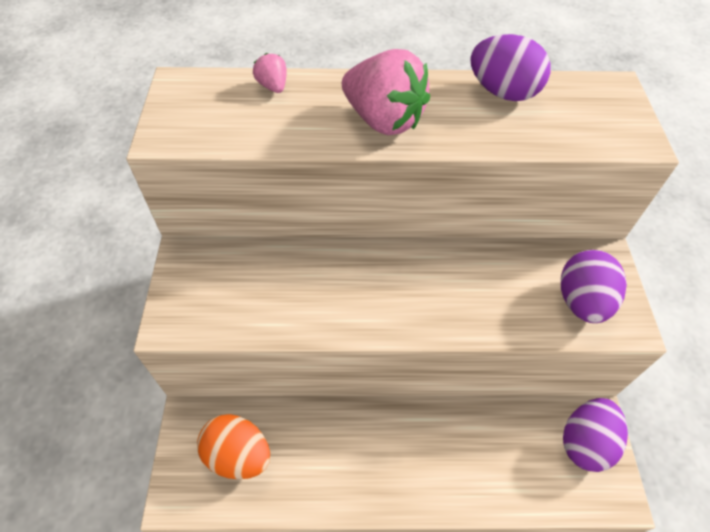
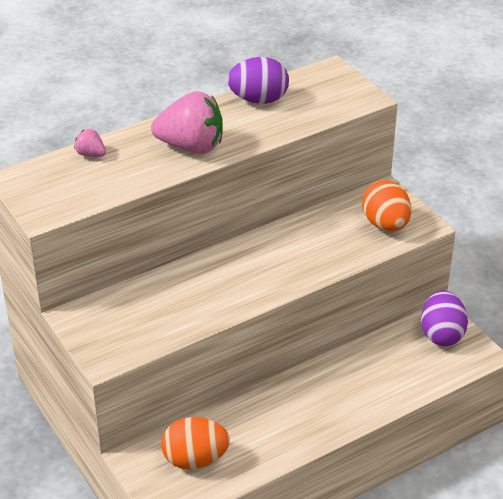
camera: 30 degrees left, 15 degrees down
(581, 301) = (385, 224): purple egg -> orange egg

